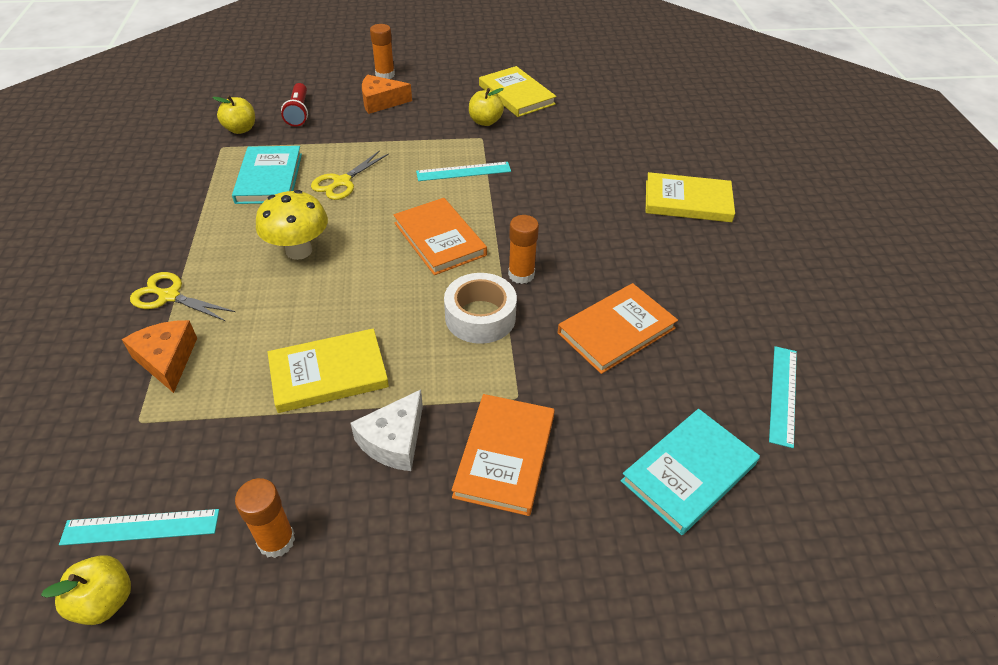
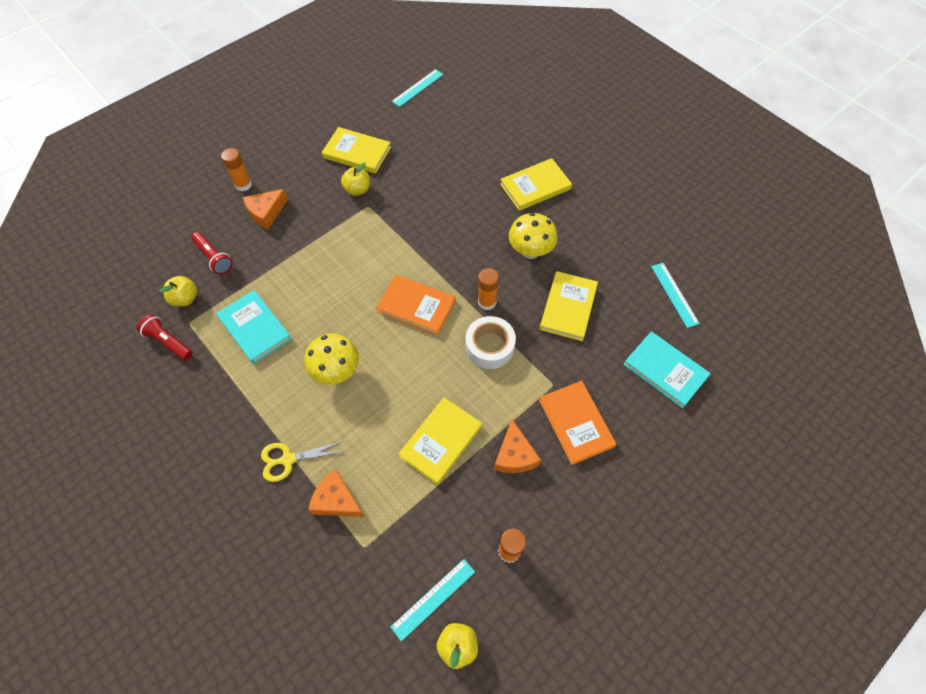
camera: 35 degrees left, 15 degrees up
(189, 152) = (168, 342): none -> red flashlight
(342, 182) = (309, 300): yellow scissors -> none
(394, 441) = (514, 455): white cheese -> orange cheese
(463, 171) = (382, 243): turquoise ruler -> turquoise ruler (417, 88)
(616, 330) = (568, 307): orange book -> yellow book
(622, 255) = (530, 251): none -> yellow mushroom
(689, 472) = (665, 370): turquoise book -> turquoise book turned 60 degrees counterclockwise

